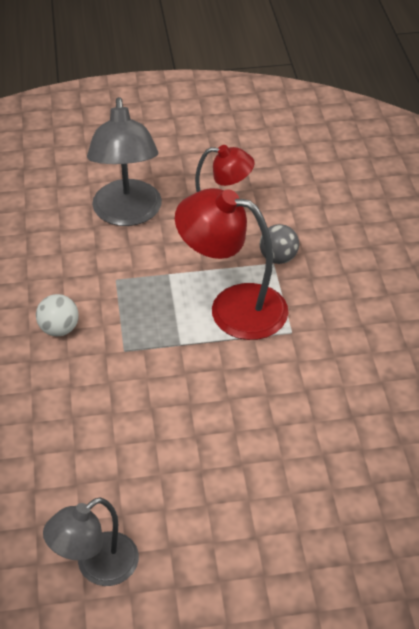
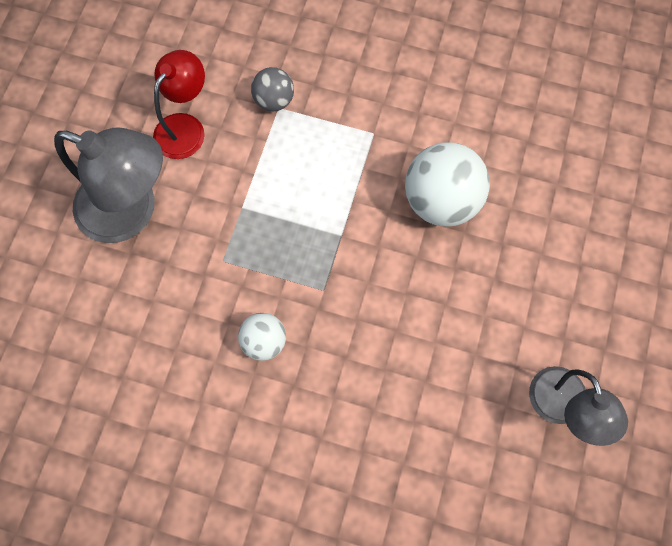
camera: 65 degrees left, 25 degrees up
(233, 307) = (317, 168): red lamp -> none
(255, 402) = (441, 201): none -> white ball

